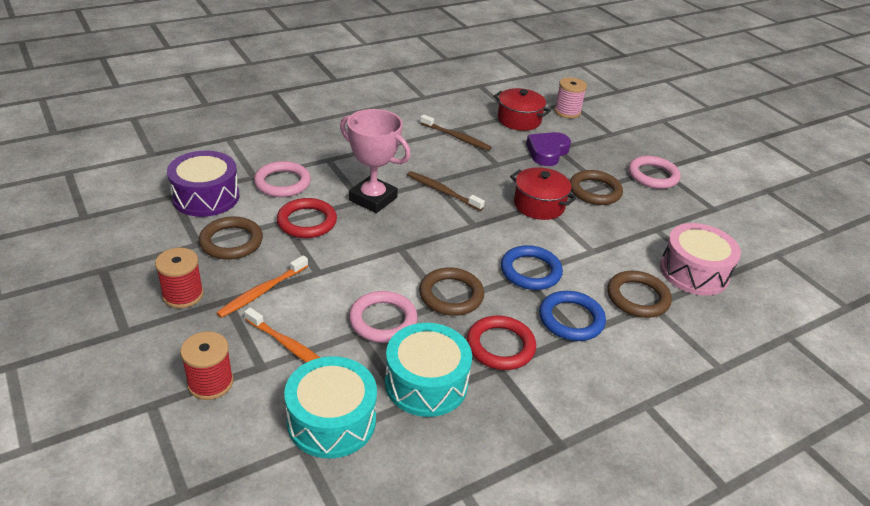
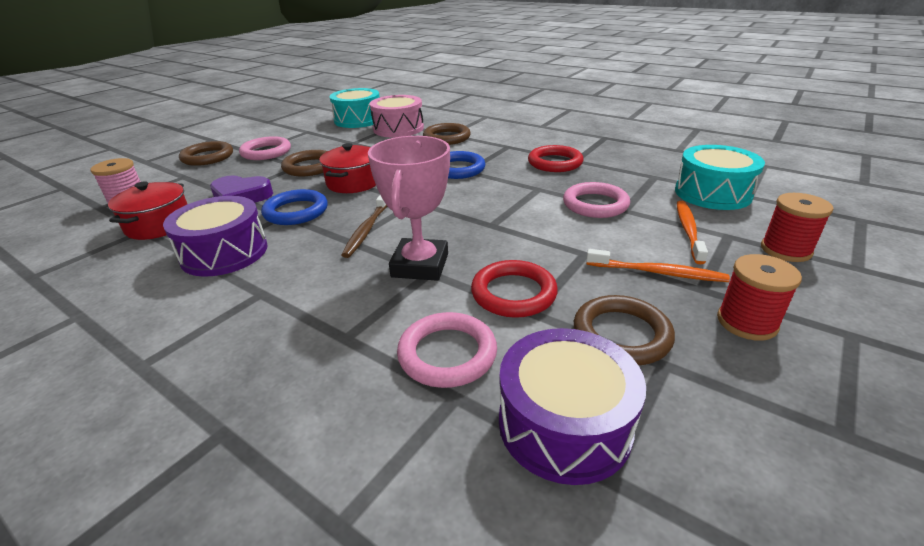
camera: 110 degrees left, 5 degrees down
(426, 383) = (626, 175): turquoise drum -> turquoise drum (358, 120)
(451, 295) = (526, 188): brown ring -> brown ring (207, 157)
(456, 137) = (224, 253): brown toothbrush -> purple drum
(571, 319) = (496, 150): blue ring -> blue ring (296, 211)

